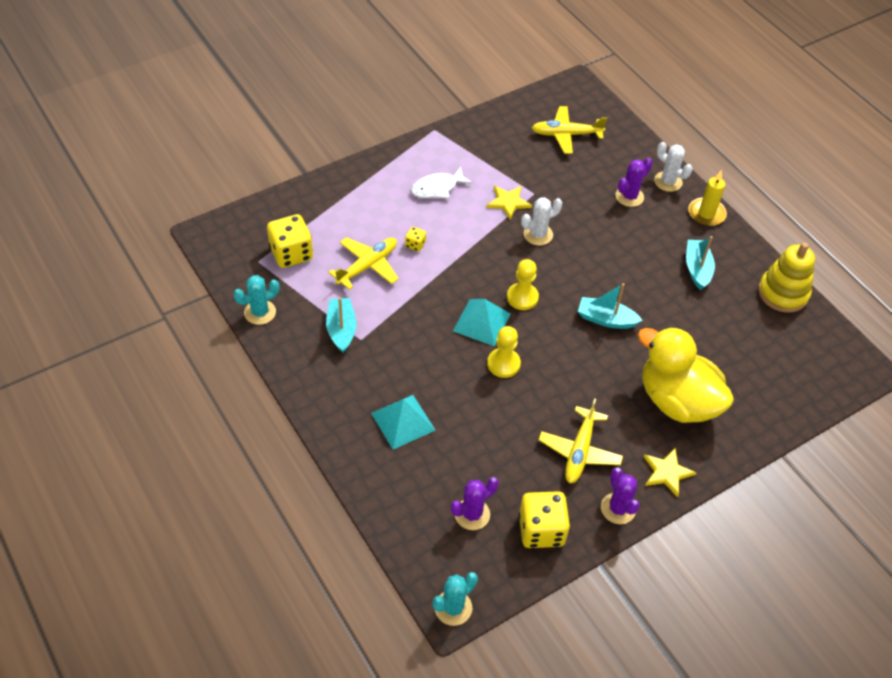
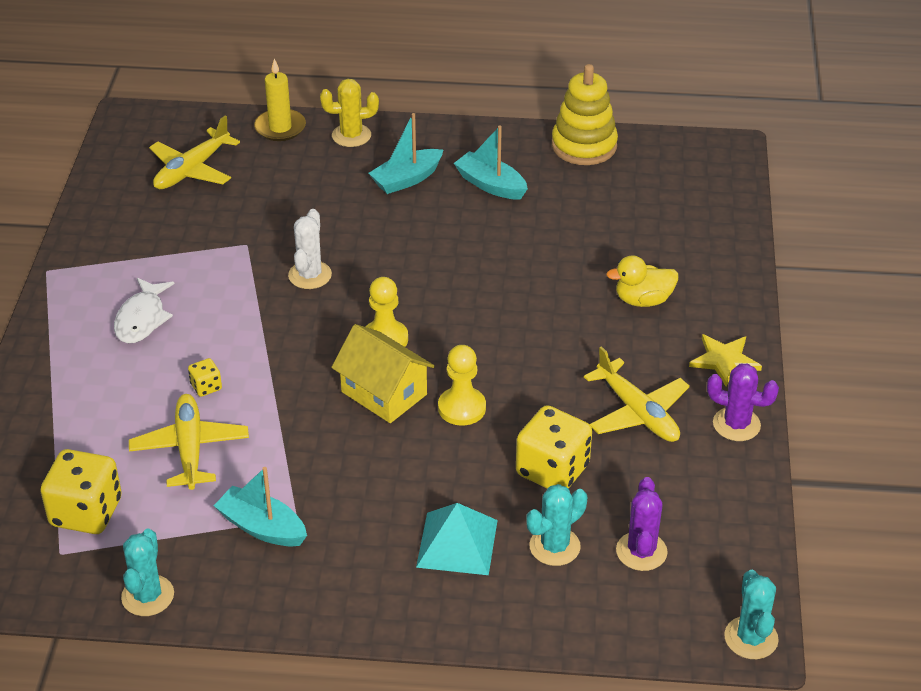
camera: 50 degrees left, 10 degrees down
(439, 469) = (554, 546): none -> turquoise cactus
(481, 322) = (384, 393): turquoise pyramid -> yellow house
(508, 202) = (235, 272): yellow star -> none
(541, 530) = (711, 503): yellow dice -> yellow dice (552, 470)
(606, 319) = (485, 291): turquoise boat -> turquoise boat (406, 179)
(629, 196) = (338, 175): purple cactus -> none
(668, 181) = (351, 135): white cactus -> yellow cactus
(677, 401) = (643, 300): yellow duck -> yellow duck, size x0.49
(706, 214) = (426, 135): yellow candle -> yellow candle (280, 128)

